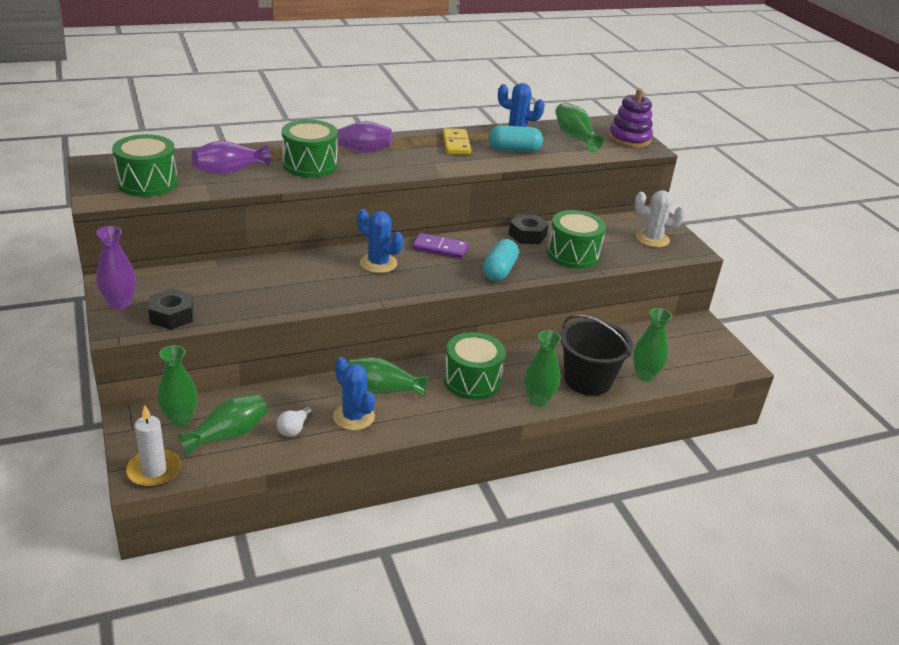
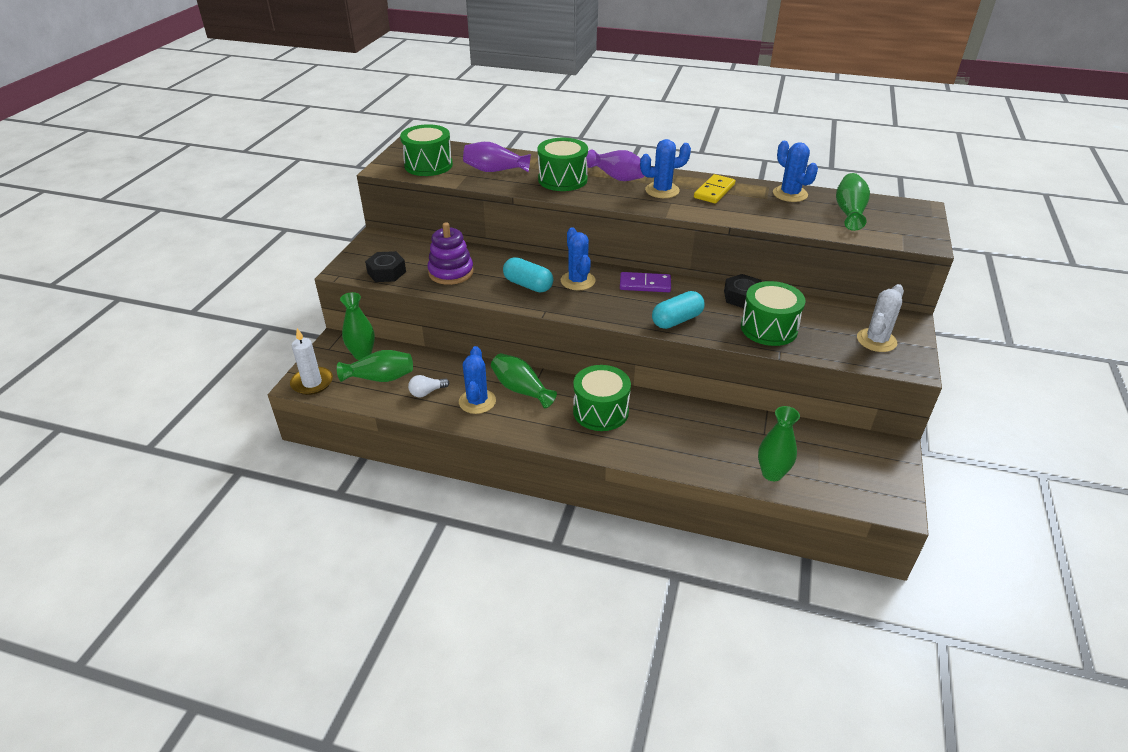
camera: 40 degrees right, 5 degrees up
(120, 303) = (364, 253): purple vase -> none
(412, 154) = (662, 190): none -> blue cactus
(440, 248) = (645, 284): purple domino -> purple domino turned 45 degrees counterclockwise
(514, 150) = (766, 209): turquoise capsule -> turquoise capsule (528, 285)
(538, 400) = (641, 452): green vase -> none
(588, 380) = (708, 454): black bucket -> none
(629, 139) = (913, 228): purple stacking toy -> purple stacking toy (451, 272)
(652, 239) = (876, 340): white cactus -> white cactus turned 75 degrees clockwise

